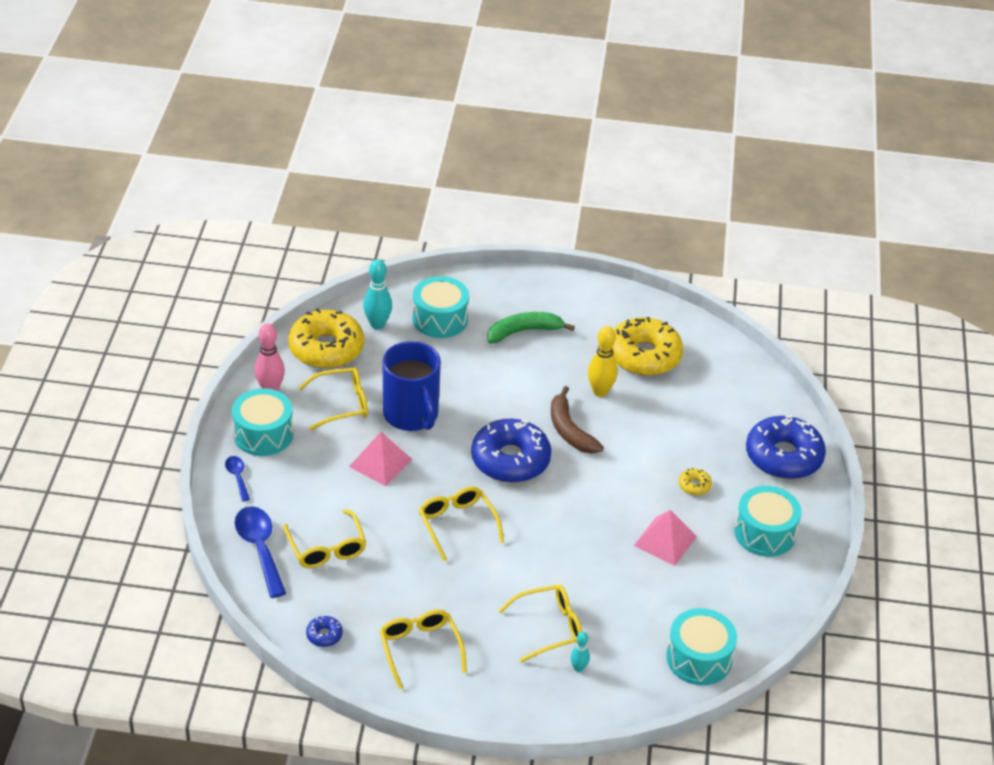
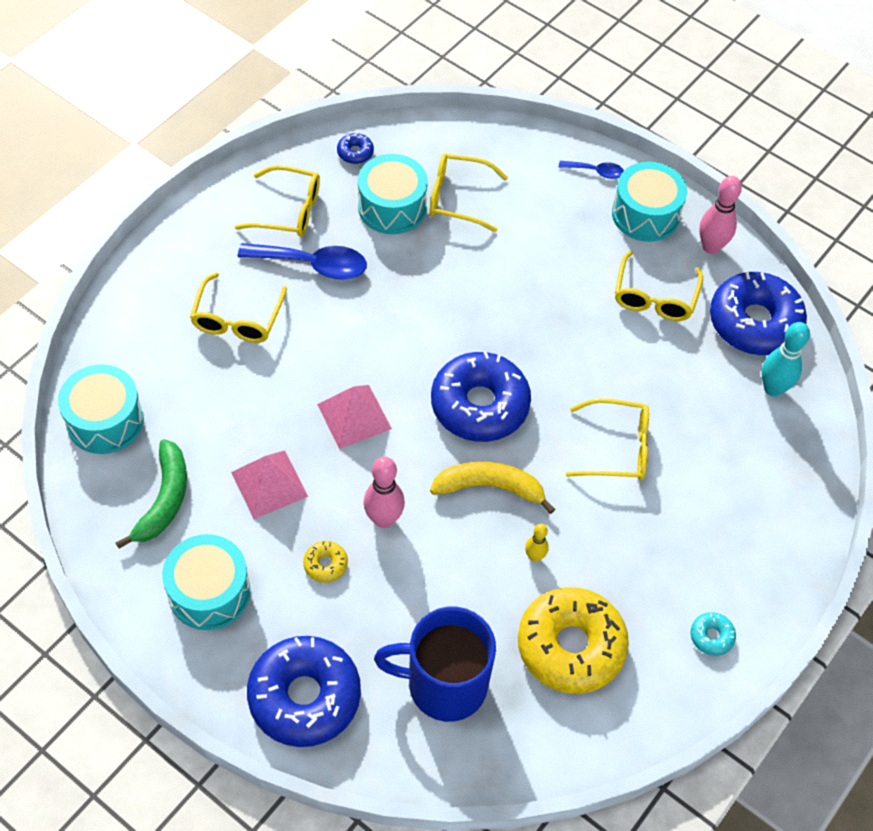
camera: 120 degrees right, 15 degrees up
(260, 548) = (491, 151): blue spoon -> blue spoon (313, 265)
(326, 348) = (754, 322): yellow donut -> blue donut
(380, 463) = (546, 290): pink pyramid -> pink pyramid (354, 416)
(411, 415) = (602, 349): blue mug -> blue mug (444, 684)
(440, 319) = (752, 456): turquoise drum -> turquoise drum (392, 207)
(457, 524) = (419, 312): yellow glasses -> yellow glasses (617, 448)
(523, 331) = (686, 533): green banana -> green banana (164, 499)
(569, 430) = (489, 487): brown banana -> yellow banana
(578, 668) = (174, 316): turquoise bowling pin -> none
(584, 301) = (711, 636): none -> turquoise donut
(600, 391) = (534, 556): yellow bowling pin -> yellow bowling pin, size x0.56
(638, 472) = (383, 519): none -> pink bowling pin

